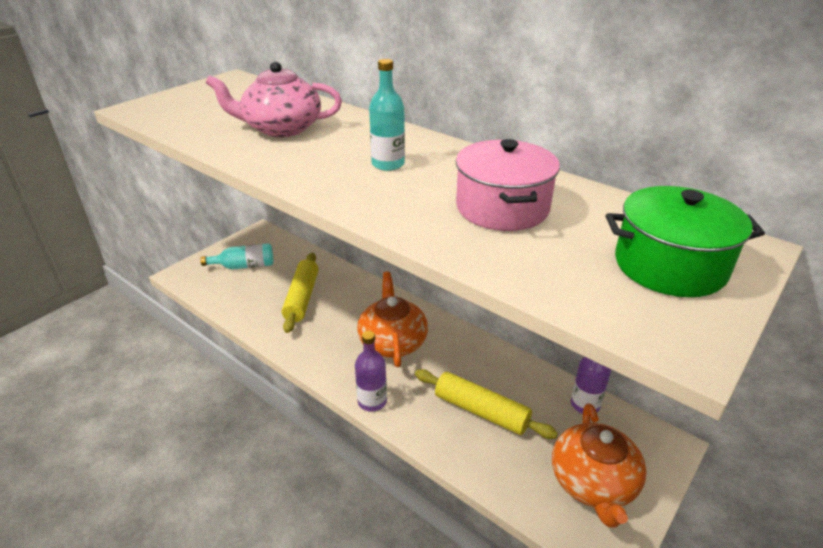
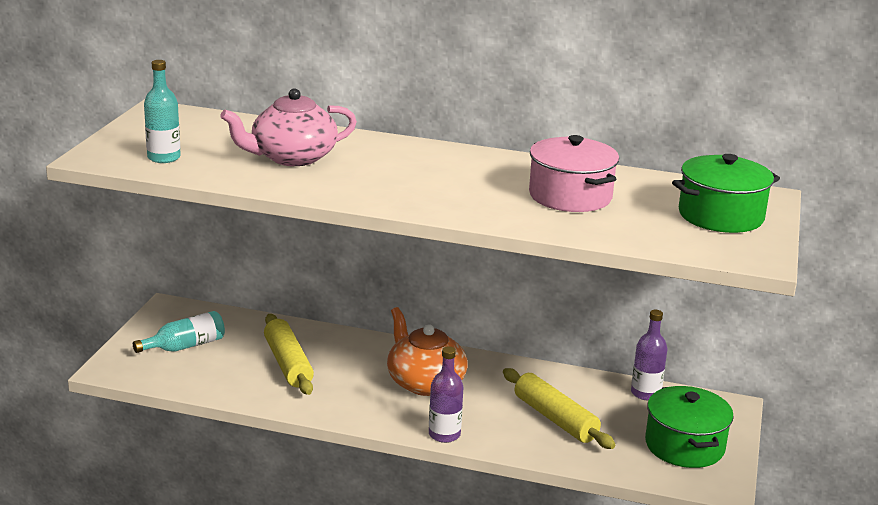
camera: 25 degrees left, 10 degrees down
(388, 164) = (438, 176): turquoise bottle -> turquoise bottle (164, 157)
(481, 411) = (555, 418): yellow rolling pin -> yellow rolling pin turned 45 degrees clockwise
(593, 483) = (684, 446): orange teapot -> green pot

